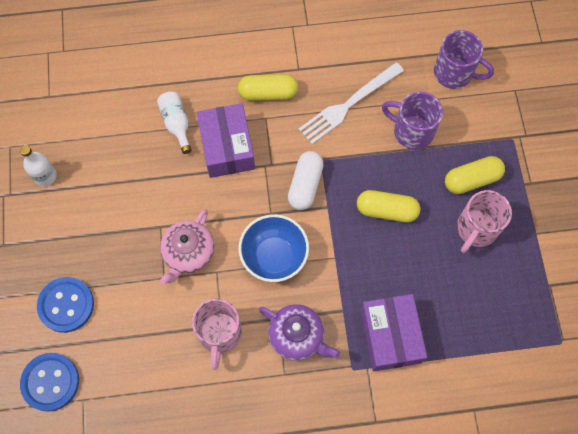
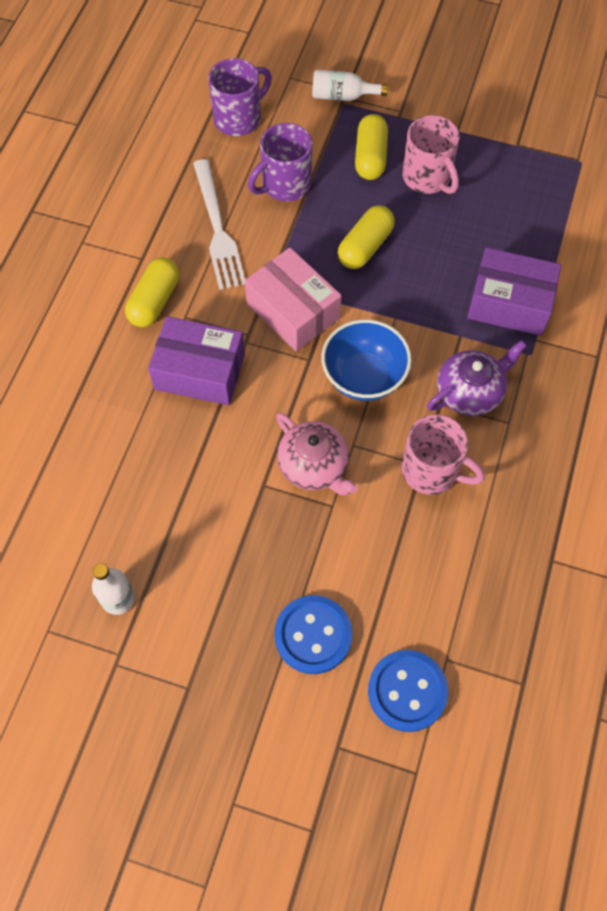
camera: 65 degrees left, 5 degrees down
(176, 124) = (136, 414): white bottle -> white bottle (343, 96)
(305, 185) = (293, 311): white capsule -> pink box

